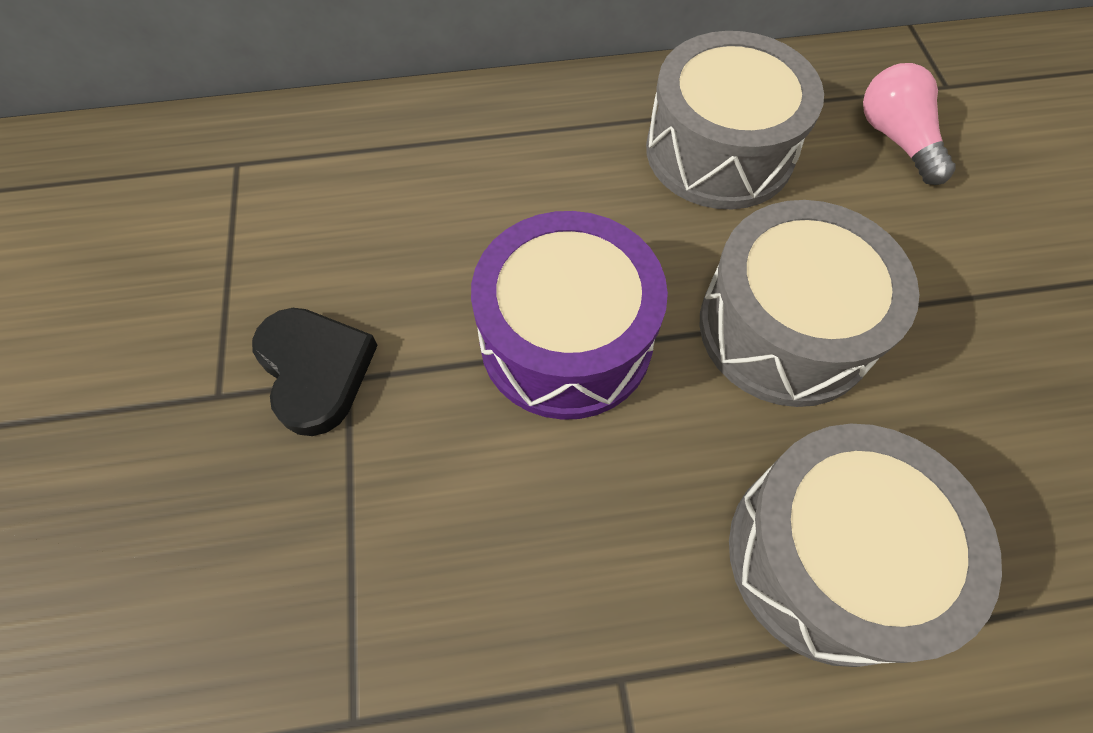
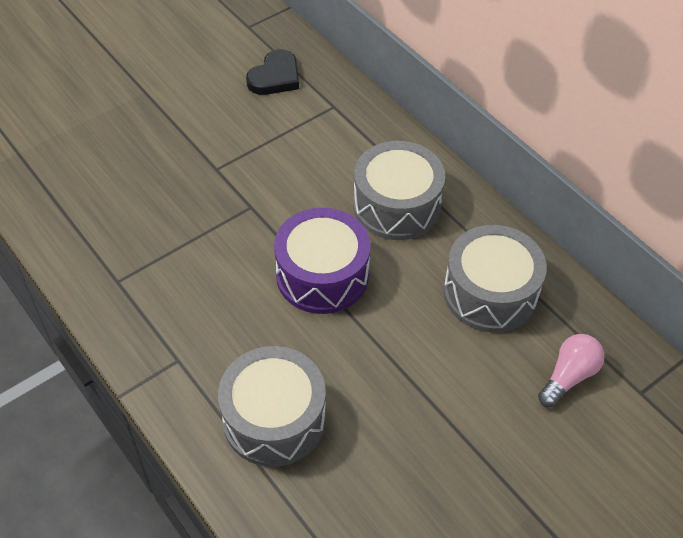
camera: 60 degrees right, 10 degrees down
(315, 370) = (247, 194): black heart -> black heart (275, 77)
(784, 328) = (389, 362): grey drum -> grey drum (396, 205)

